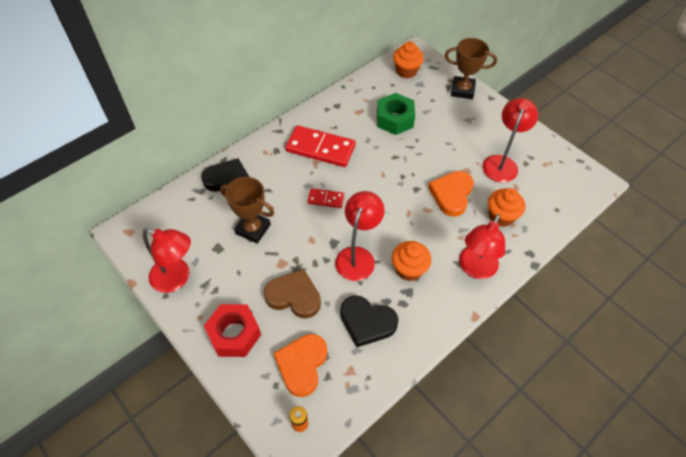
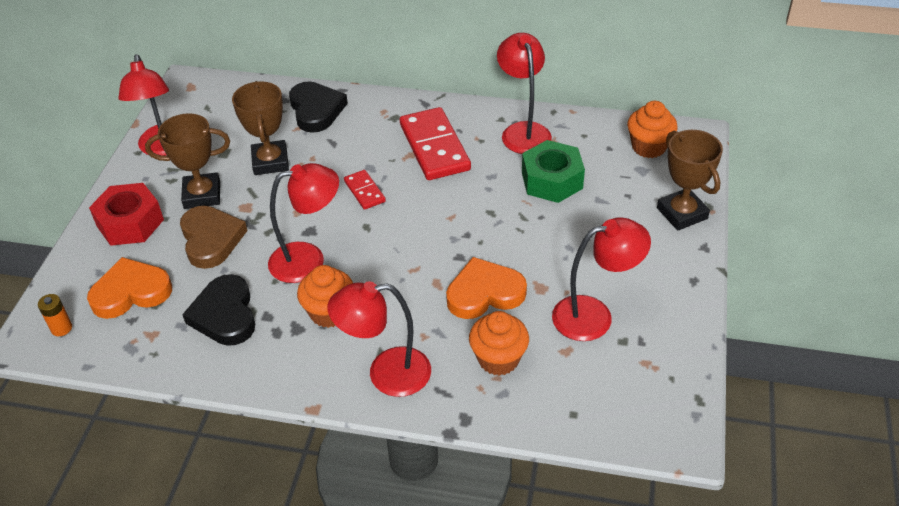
camera: 55 degrees right, 10 degrees down
(247, 280) = (202, 195): none -> brown trophy
(346, 106) = (523, 131): none -> red lamp

